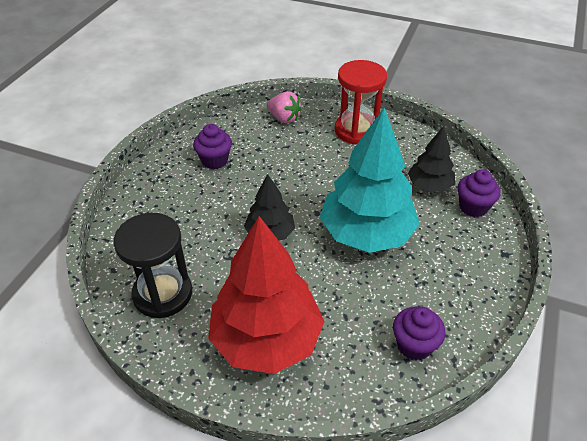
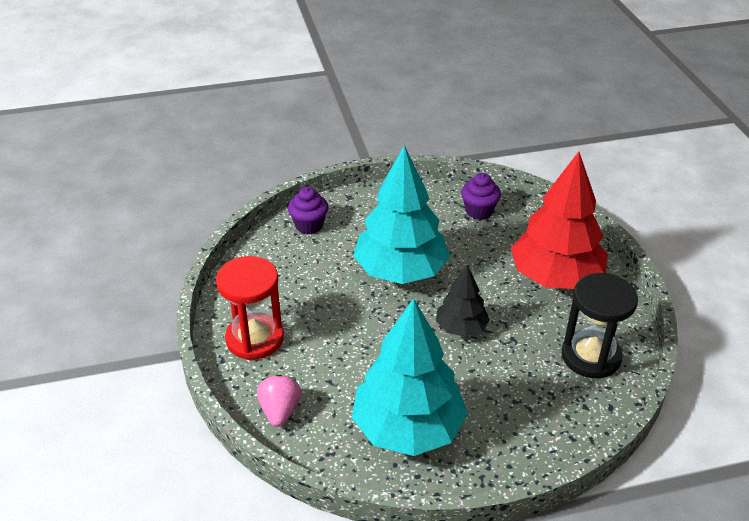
camera: 125 degrees left, 5 degrees down
(214, 160) = (408, 428): purple cupcake -> turquoise tree
(429, 185) = (303, 257): black tree -> none

